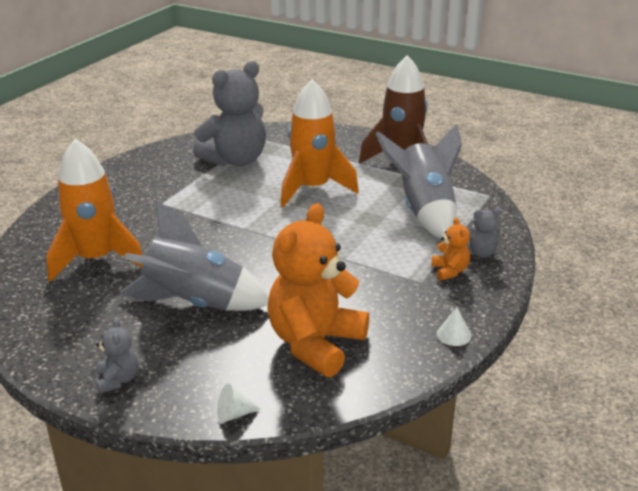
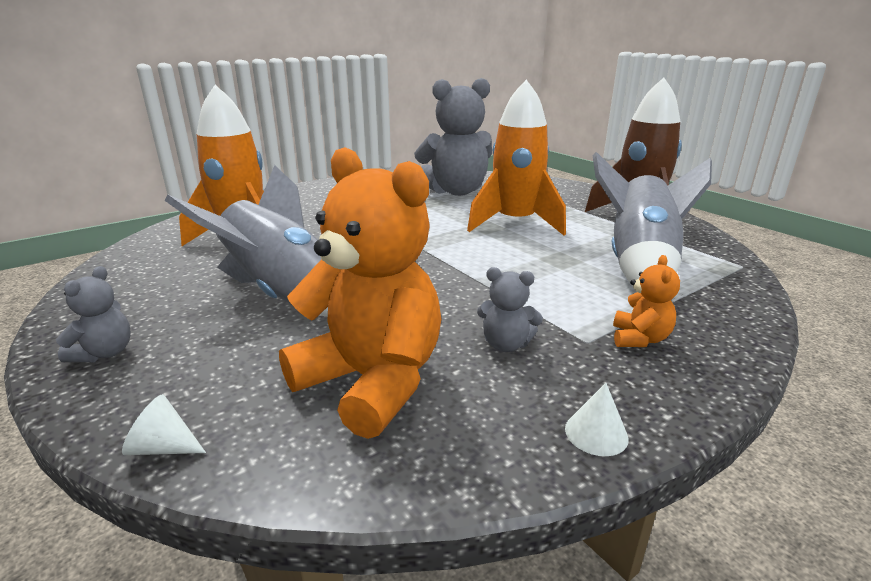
camera: 25 degrees right, 5 degrees down
(315, 344) = (372, 381): orange teddy bear -> orange teddy bear turned 75 degrees clockwise
(480, 253) = (700, 327): grey teddy bear -> grey teddy bear (506, 344)

